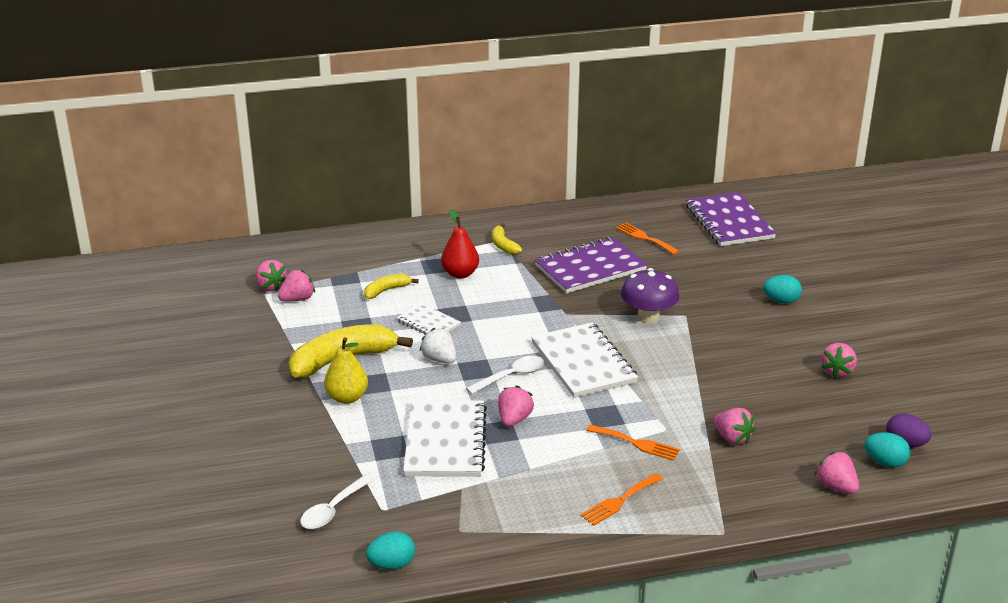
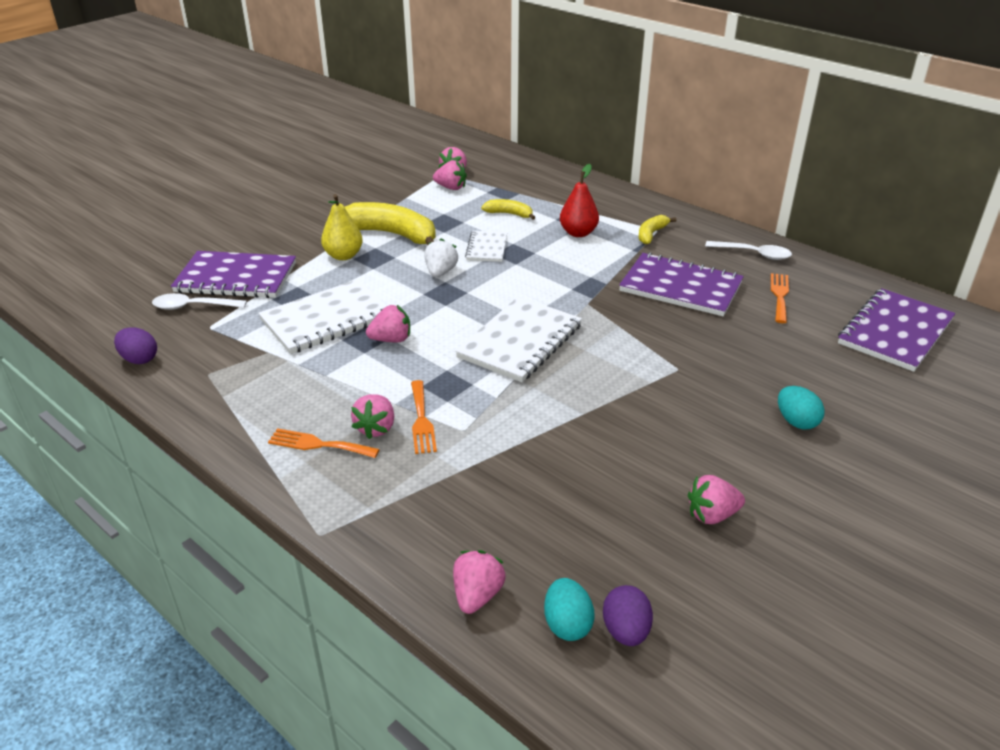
camera: 55 degrees right, 5 degrees up
(310, 469) = (236, 277): none -> purple notebook
(392, 564) = (139, 359): turquoise egg -> purple egg
(511, 376) = (455, 313): white spoon -> white spoon (754, 254)
(648, 317) = (644, 348): purple mushroom -> none
(732, 438) = (492, 480): pink strawberry -> pink strawberry (376, 428)

